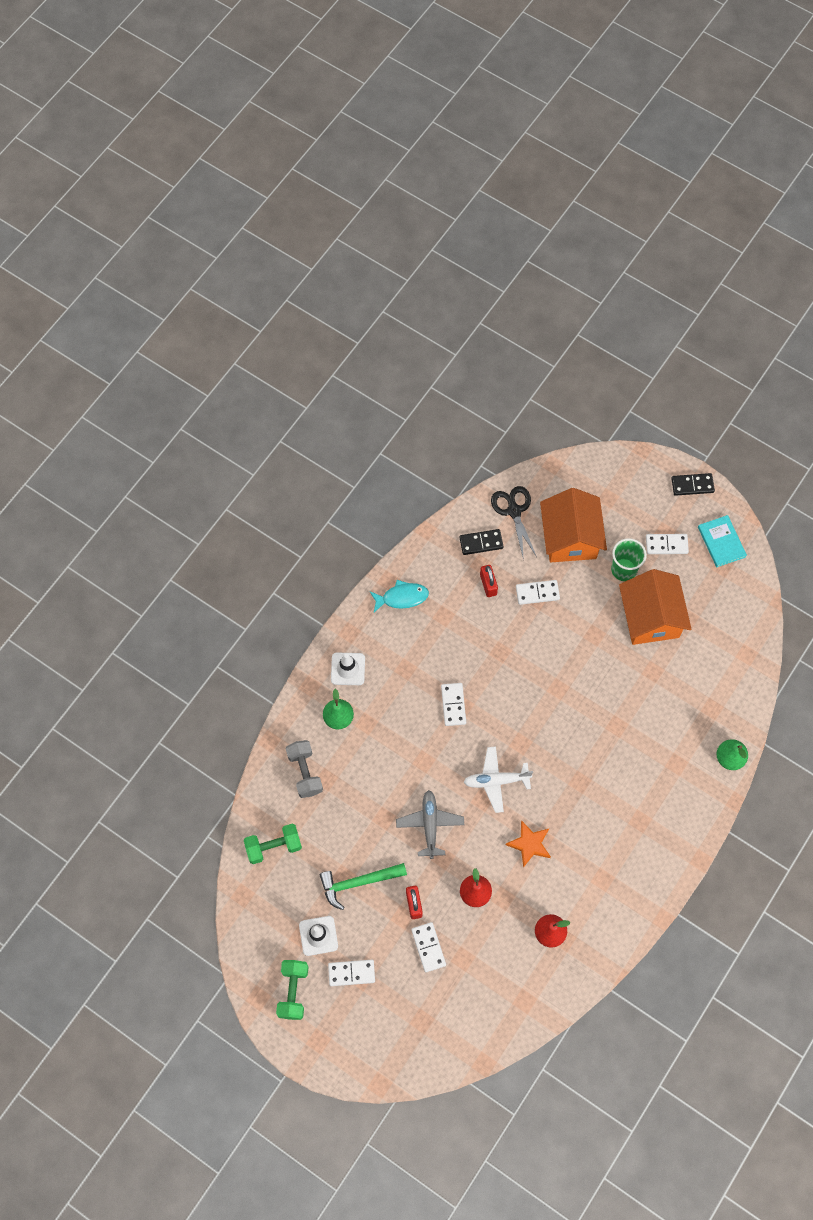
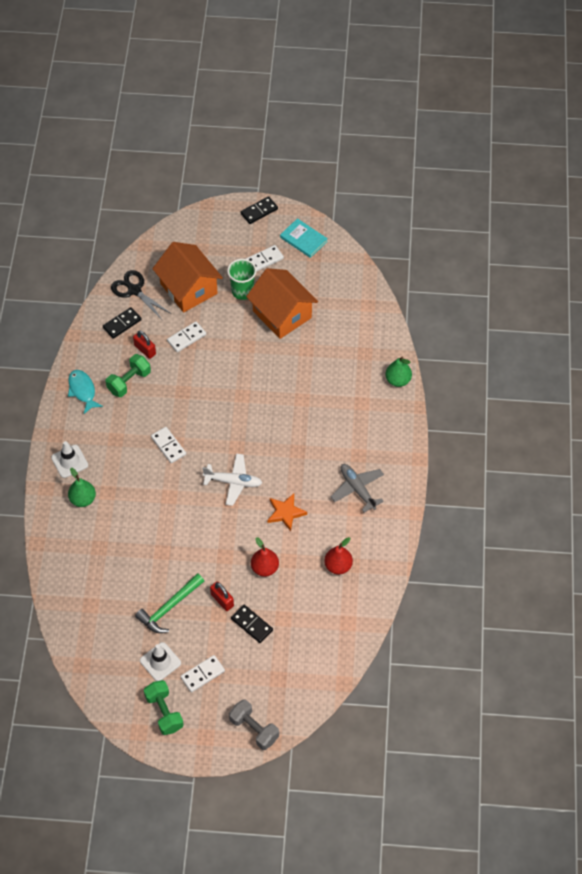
camera: 30 degrees left, 10 degrees down
(273, 847) = (86, 617): green dumbbell -> green dumbbell (129, 382)
(305, 772) = (79, 551): grey dumbbell -> grey dumbbell (254, 729)
(402, 597) = (82, 390): turquoise fish -> turquoise fish turned 75 degrees counterclockwise
(428, 947) = (252, 624): white domino -> black domino
(430, 825) = (201, 538): grey plane -> grey plane (357, 489)
(496, 781) = (233, 482): white plane -> white plane turned 135 degrees counterclockwise

